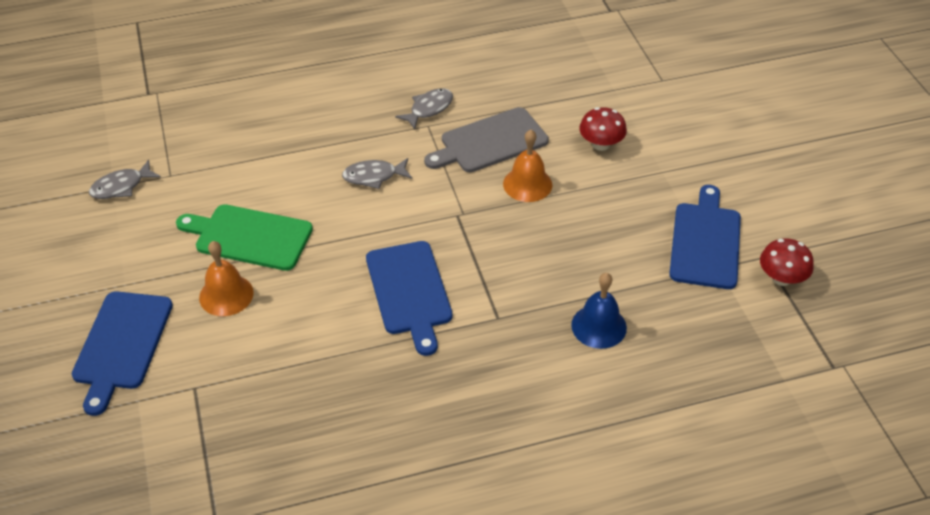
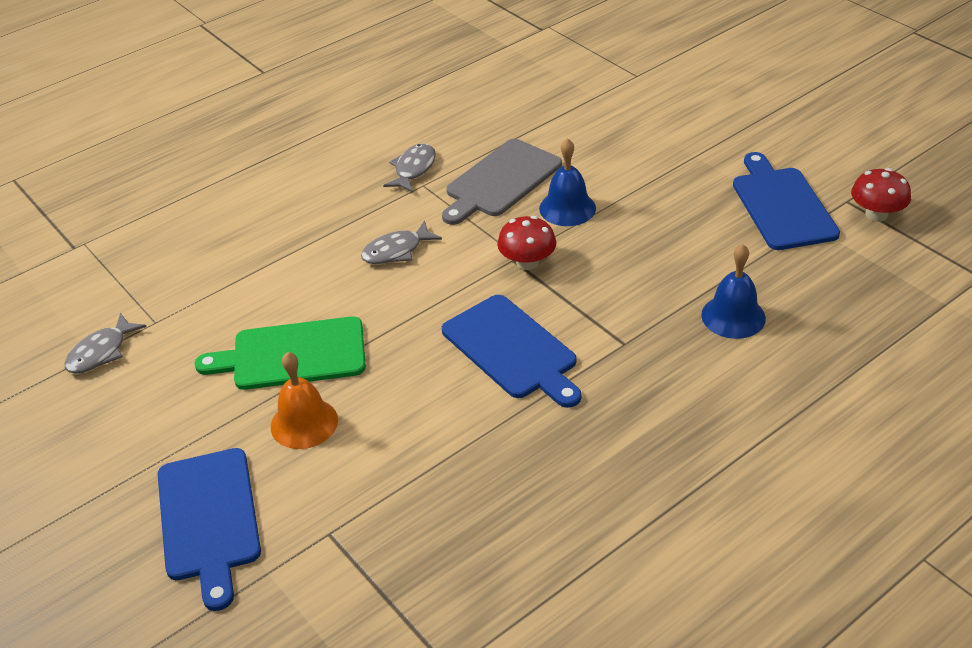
camera: 20 degrees left, 5 degrees down
(527, 184) = (567, 208): orange bell -> blue bell
(601, 144) = (616, 149): red mushroom -> red mushroom (527, 262)

